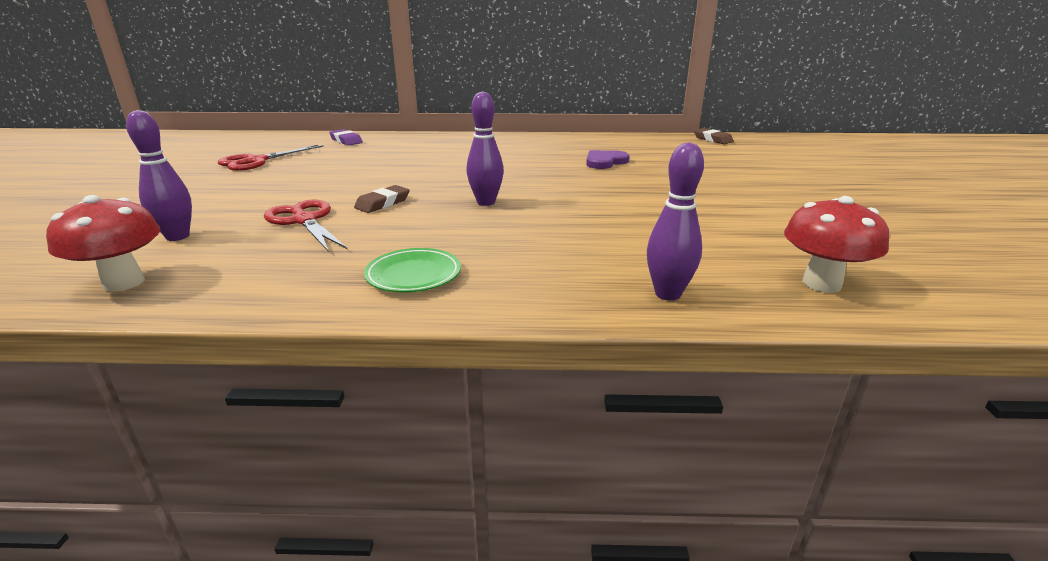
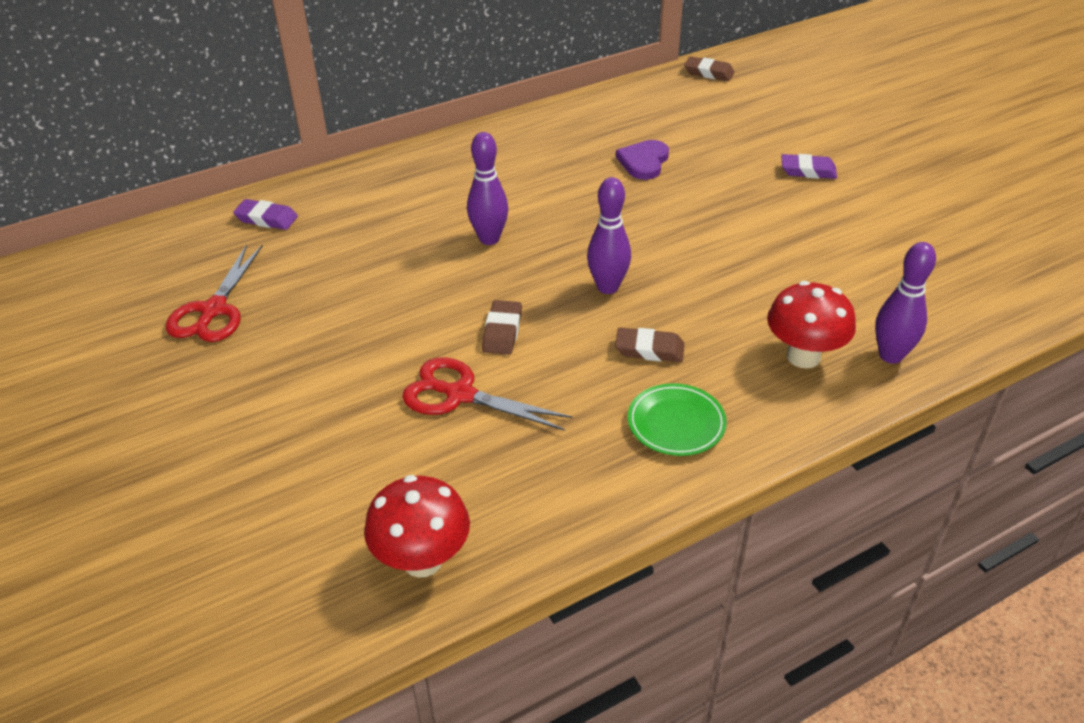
camera: 30 degrees left, 15 degrees up
(177, 236) = (360, 479): purple bowling pin -> purple bowling pin (489, 239)
(463, 235) = (649, 349): none -> brown eraser
(732, 187) = (808, 171): none -> purple eraser
(821, 284) = (979, 295): red mushroom -> red mushroom (803, 356)

